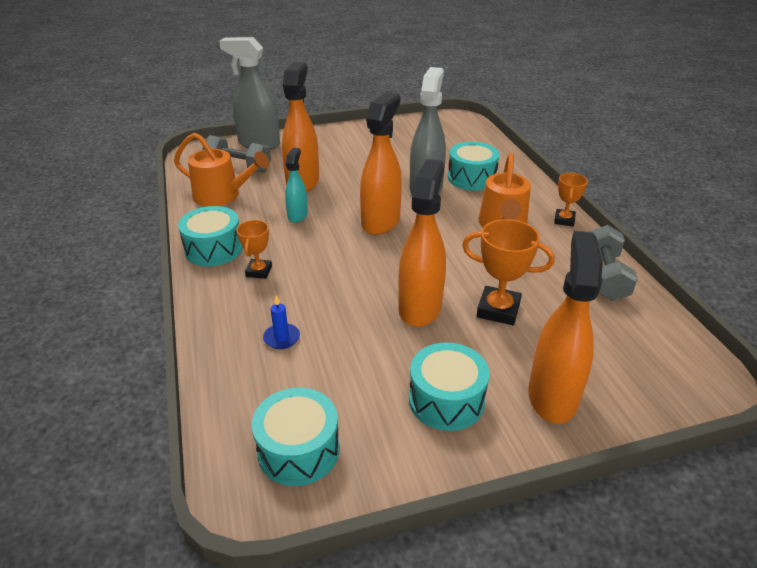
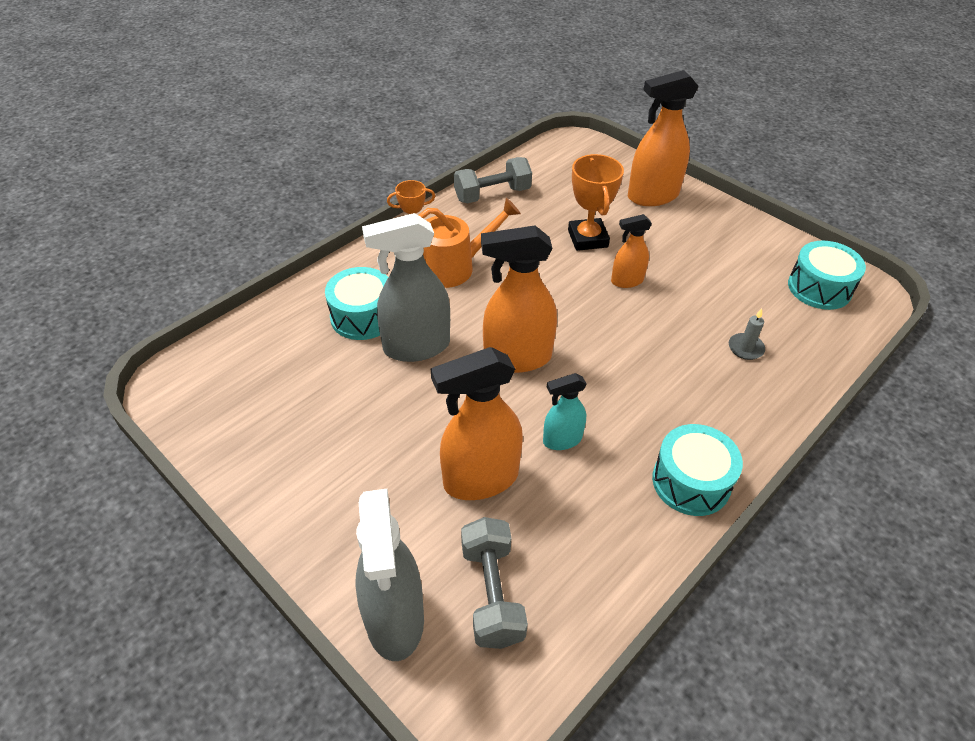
camera: 120 degrees left, 10 degrees up
(223, 196) = (582, 556): orange watering can -> none
(259, 271) = (686, 415): orange trophy -> none
(281, 338) = (745, 348): blue candle -> grey candle
(420, 307) = (626, 281): orange spray bottle -> orange spray bottle, size x0.55
(446, 400) = (706, 238): turquoise drum -> none

